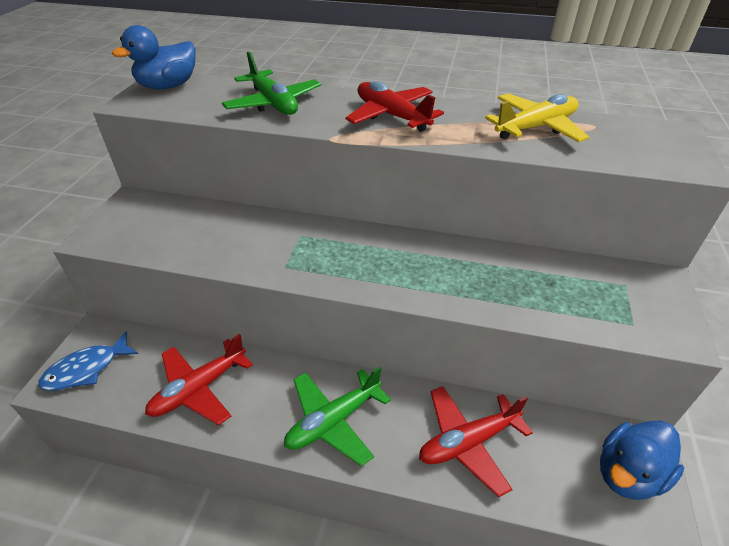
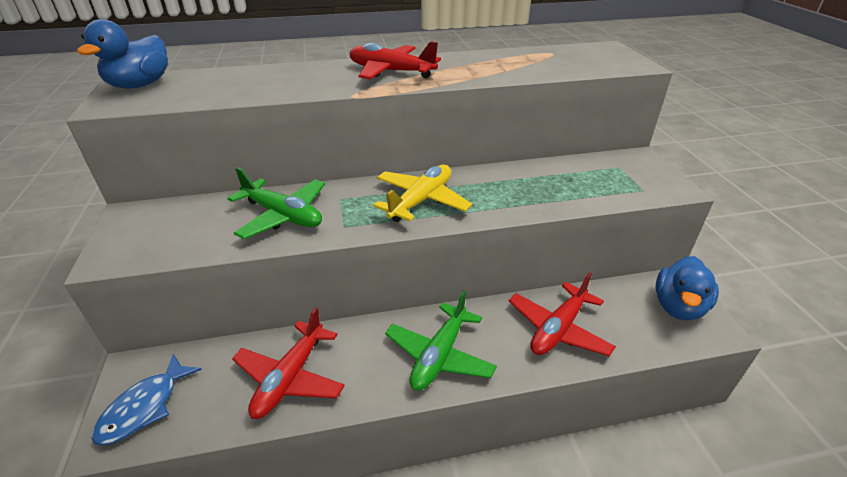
camera: 25 degrees left, 5 degrees down
(273, 103) = (270, 80): green plane -> green plane (283, 216)
(536, 127) = (512, 60): yellow plane -> yellow plane (421, 201)

